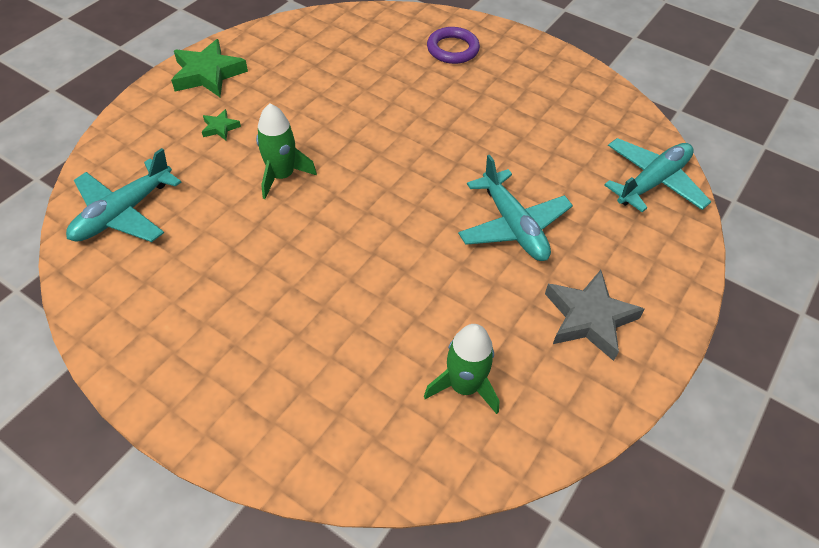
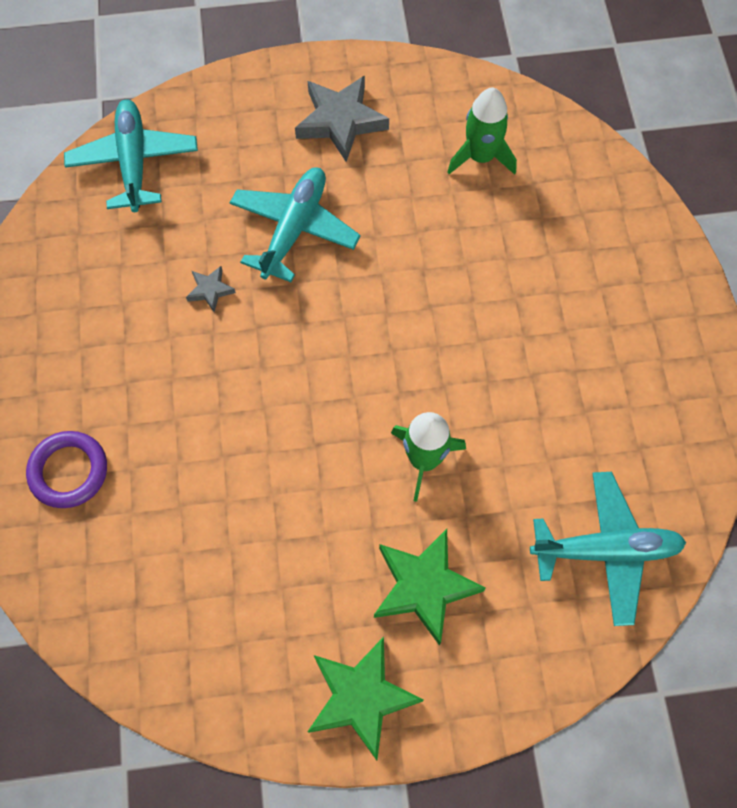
camera: 130 degrees left, 15 degrees up
(220, 128) = (424, 586): green star -> green star, size x2.07
(507, 158) = (210, 290): none -> grey star
(652, 182) = (134, 162): turquoise plane -> turquoise plane turned 75 degrees clockwise

